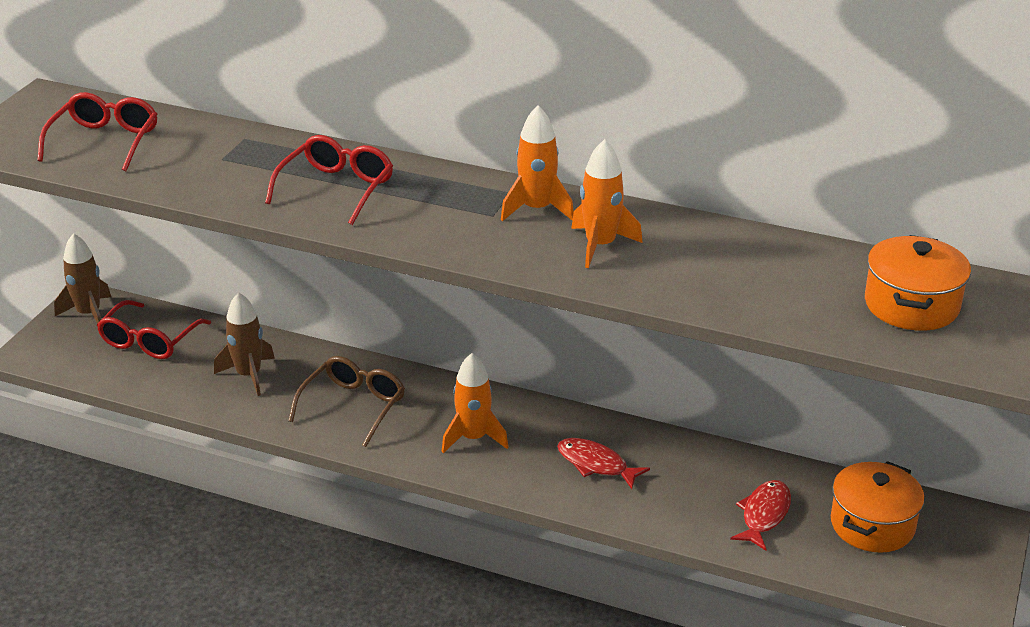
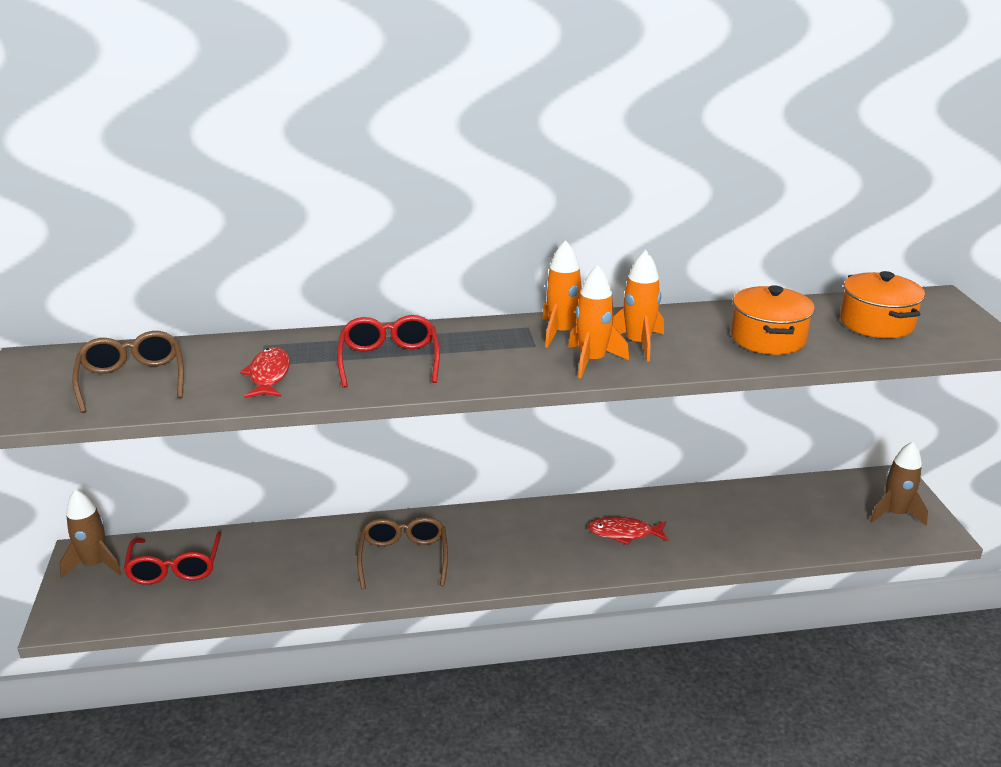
camera: 30 degrees left, 5 degrees down
(105, 141) = (132, 380): red glasses -> brown glasses
(249, 375) = (292, 565): brown rocket -> brown rocket (894, 514)
(473, 438) = (519, 547): orange rocket -> orange rocket (592, 361)
(764, 515) = (765, 525): red fish -> red fish (269, 375)
(872, 525) = (833, 506): orange pot -> orange pot (768, 338)

